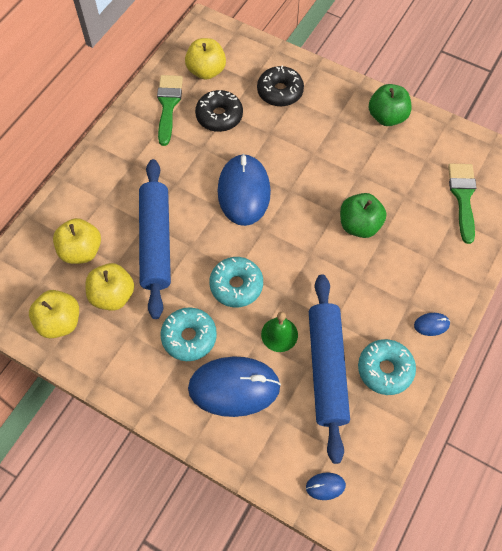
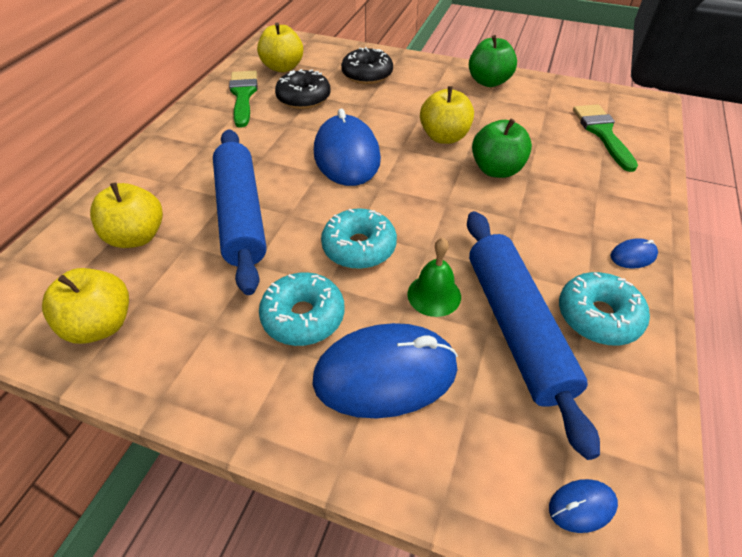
camera: 10 degrees left, 15 degrees down
(113, 295) = (184, 281): yellow apple -> yellow apple (444, 137)

